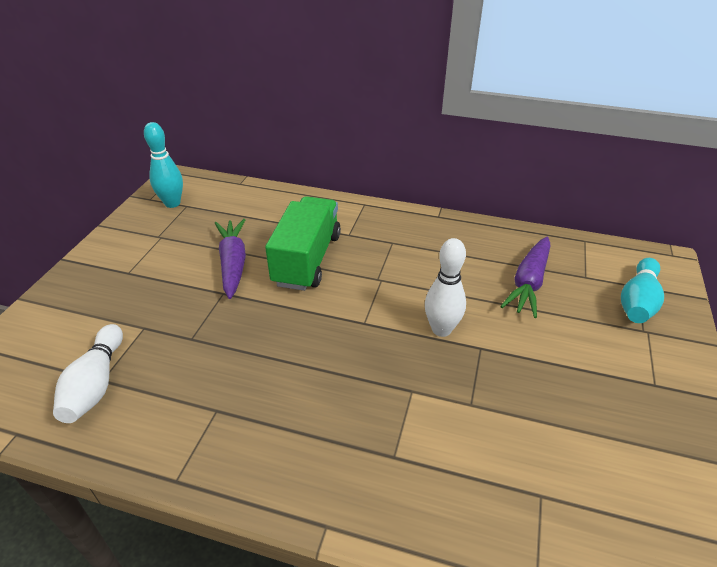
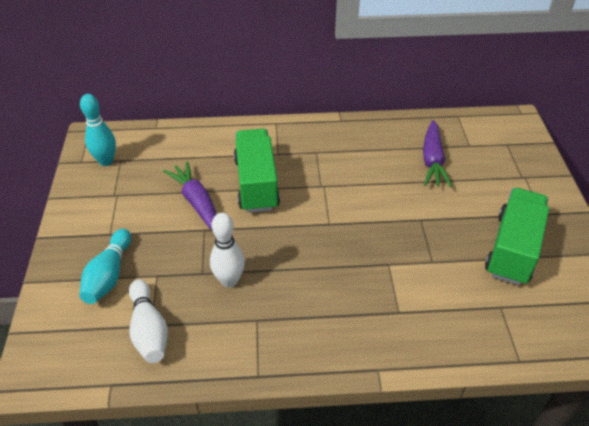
camera: 20 degrees left, 5 degrees up
(441, 329) = (387, 213): white bowling pin -> white bowling pin (229, 280)
(592, 420) = (512, 249): none -> green truck
(638, 301) = (511, 156): turquoise bowling pin -> turquoise bowling pin (109, 275)

